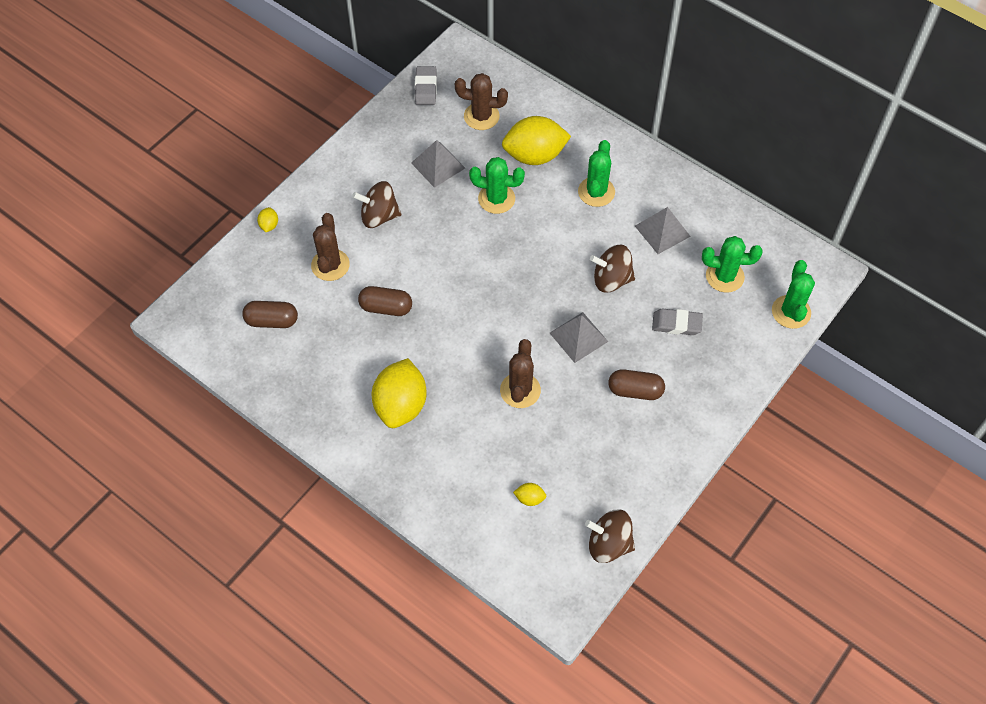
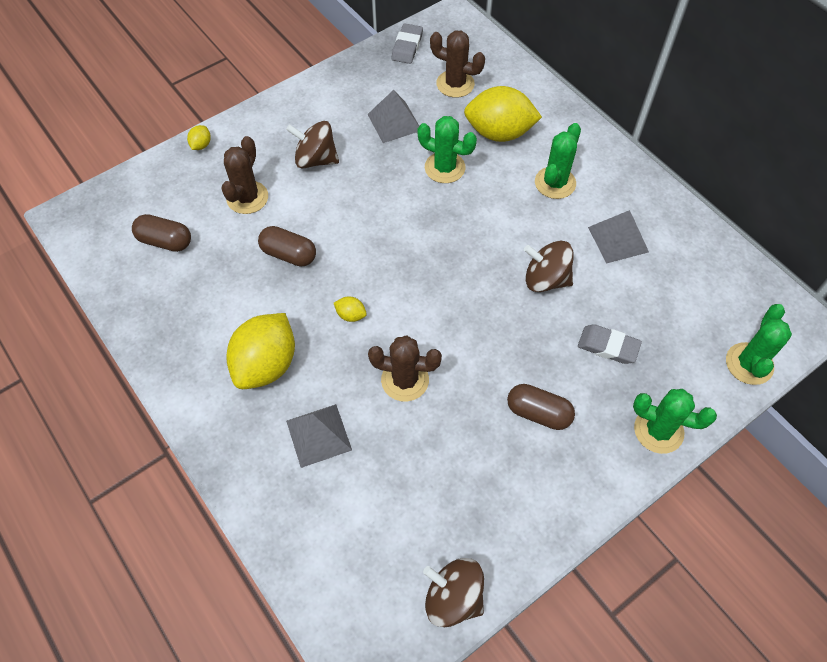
camera: 15 degrees right, 0 degrees up
(520, 390) = (405, 380): brown cactus -> brown cactus turned 75 degrees clockwise
(529, 498) = (375, 513): yellow lemon -> yellow lemon (351, 315)
(578, 337) = (490, 335): grey pyramid -> grey pyramid (318, 435)
(724, 276) = (678, 305): green cactus -> green cactus (658, 430)

